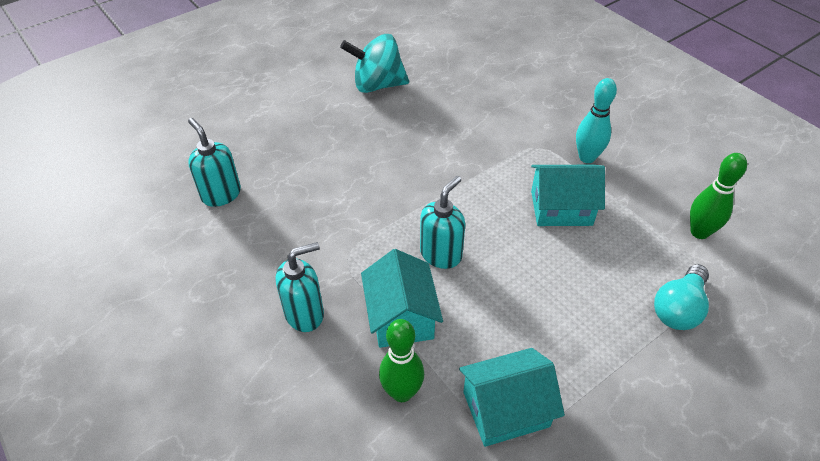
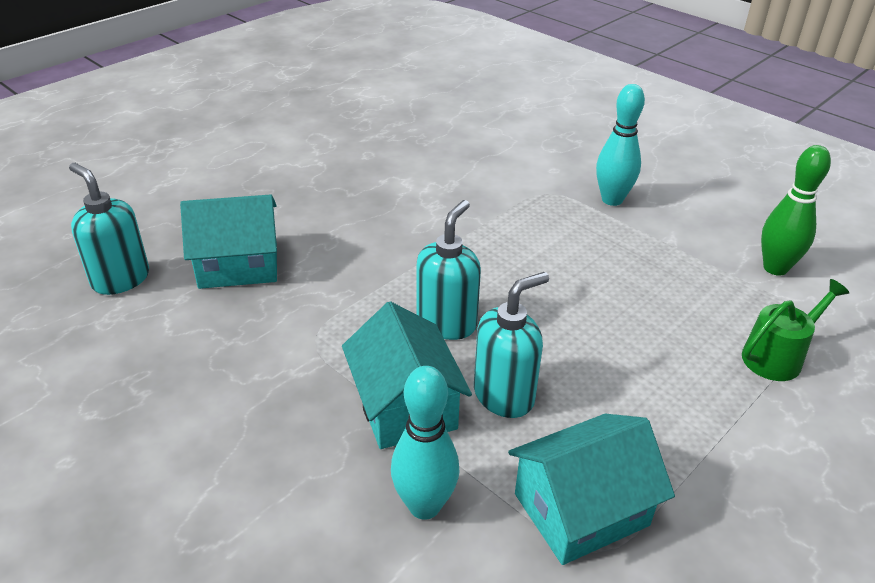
camera: 10 degrees left, 10 degrees down
(305, 314) = (262, 417): turquoise soap dispenser -> turquoise soap dispenser (504, 395)
(377, 85) = (325, 142): turquoise spinning top -> none
(402, 392) = (424, 506): green bowling pin -> turquoise bowling pin
(561, 208) = (594, 256): turquoise house -> turquoise house (238, 265)
(678, 308) = (778, 356): turquoise light bulb -> green watering can

